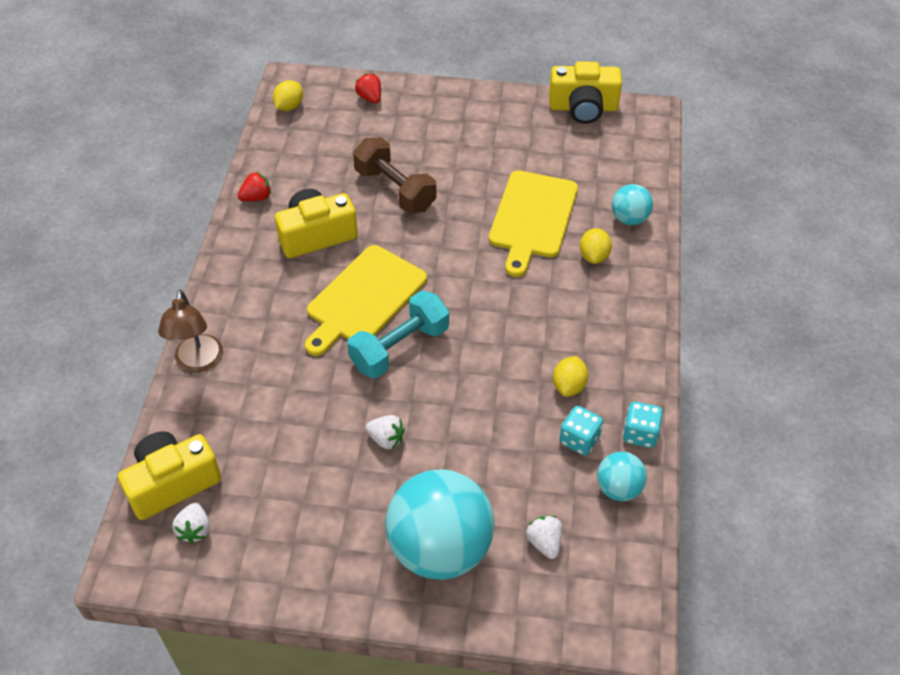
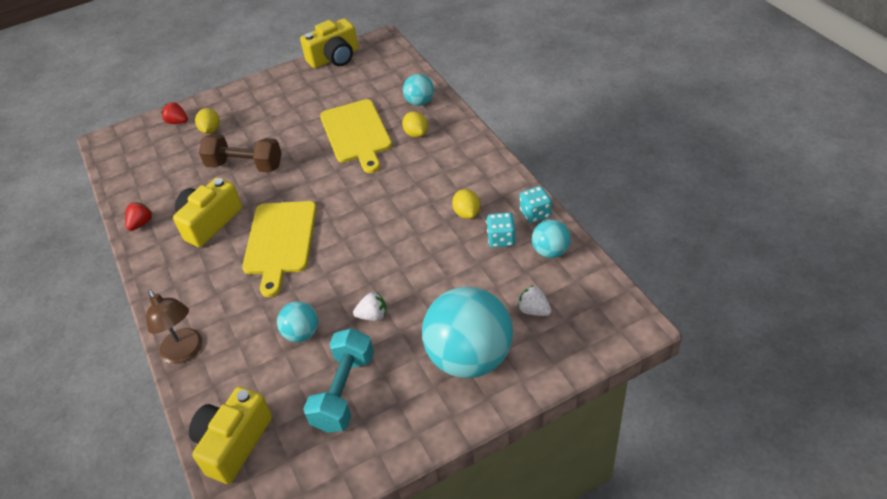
camera: 30 degrees left, 5 degrees down
(195, 530) = (279, 462): white strawberry -> none
(289, 106) = (118, 156): yellow lemon -> yellow lemon (210, 130)
(309, 413) = (302, 333): none -> turquoise ball
(400, 348) = (333, 256): turquoise dumbbell -> turquoise dumbbell (344, 391)

